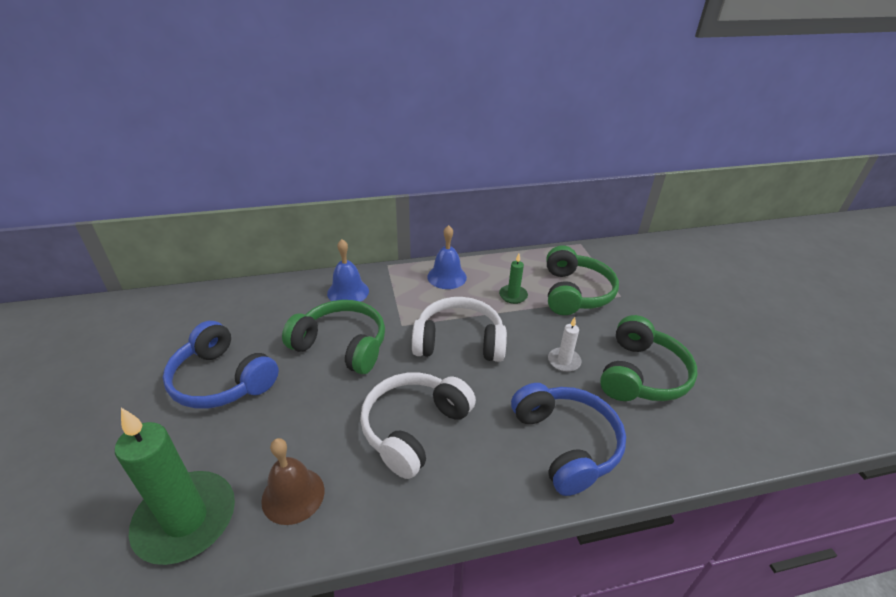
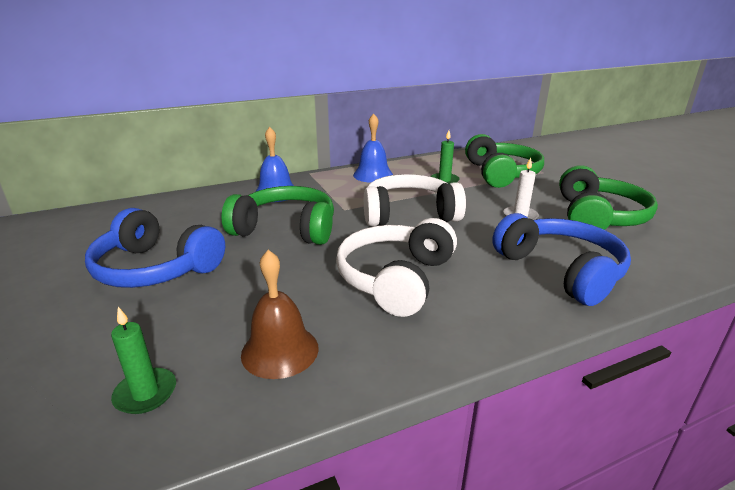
camera: 10 degrees left, 10 degrees down
(186, 519) = (145, 393): green candle -> green candle, size x0.46

